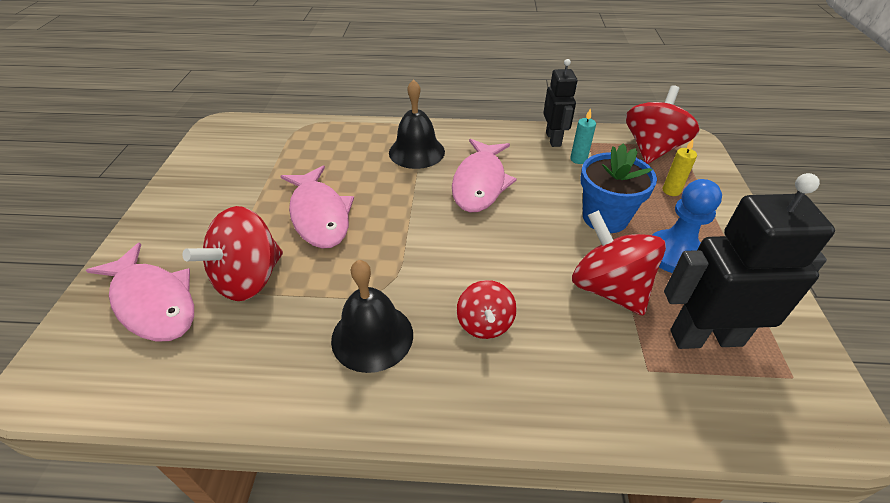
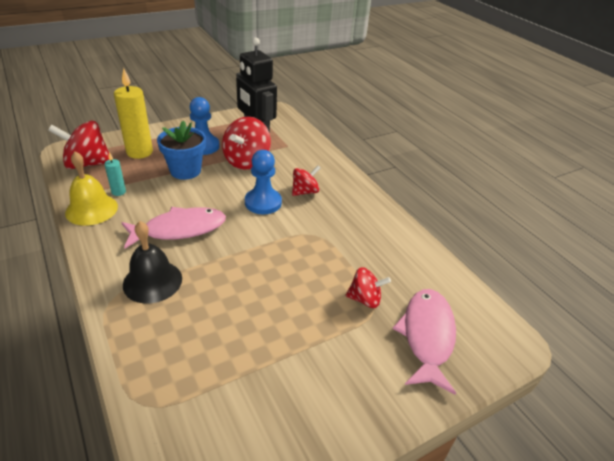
camera: 125 degrees left, 5 degrees down
(249, 279) = (365, 299): red spinning top -> red spinning top, size x0.60
(319, 215) = (278, 299): pink fish -> none
(372, 336) = (349, 225): black bell -> none
(486, 265) = (263, 202): none -> blue pawn
(553, 139) = (91, 209): black robot -> yellow bell
(671, 191) = (139, 152): yellow candle -> yellow candle, size x2.07

